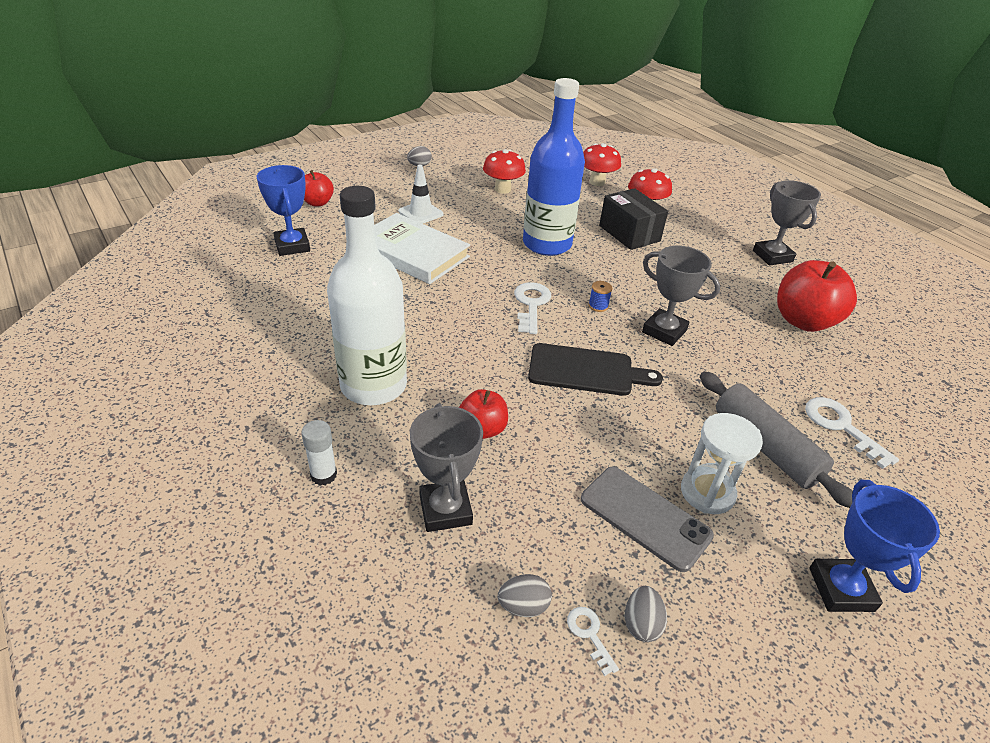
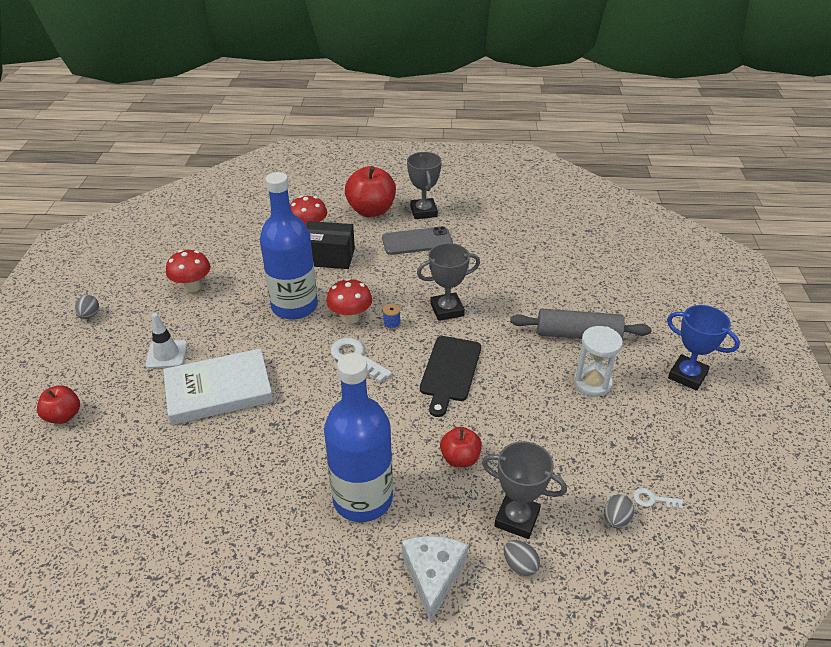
camera: 50 degrees left, 0 degrees up
(292, 246) = (116, 467): blue trophy -> none
(323, 475) = (433, 575): white glue stick -> white cheese
(373, 385) = (362, 499): white bottle -> blue bottle
(586, 370) = (450, 371): black cutting board -> black cutting board turned 150 degrees clockwise
(597, 182) = (247, 231): red mushroom -> red mushroom (350, 317)
(641, 624) = (659, 472): grey egg -> grey egg (520, 566)
(644, 517) = (591, 423): grey phone -> grey phone (417, 241)
(772, 256) = (423, 212): grey trophy -> grey trophy turned 60 degrees clockwise
(803, 321) = (494, 244): red apple -> red apple (371, 210)
(841, 427) = (587, 294): white key -> none

